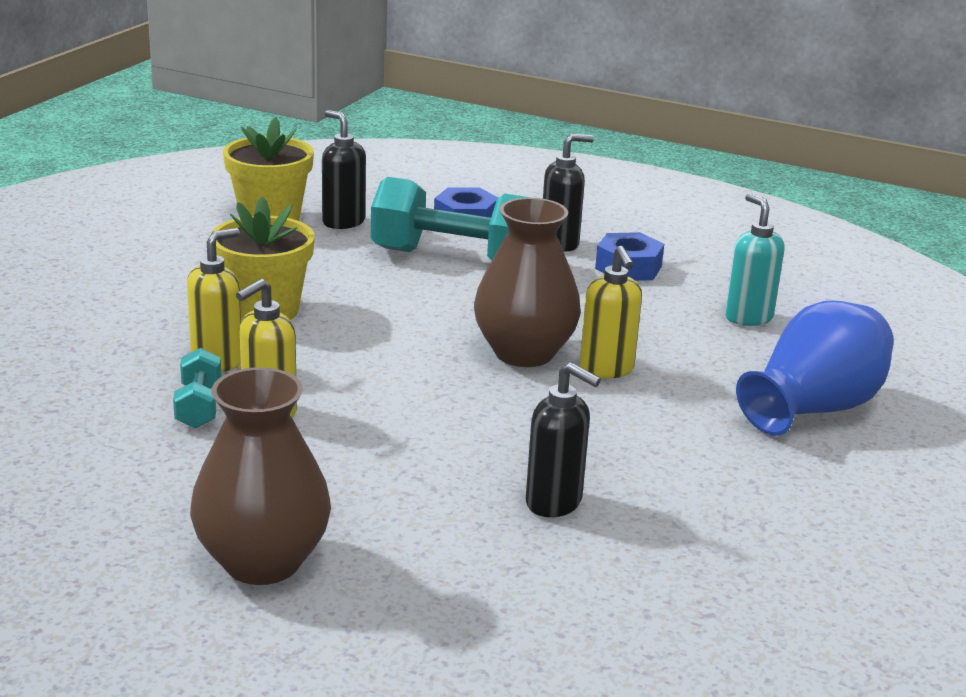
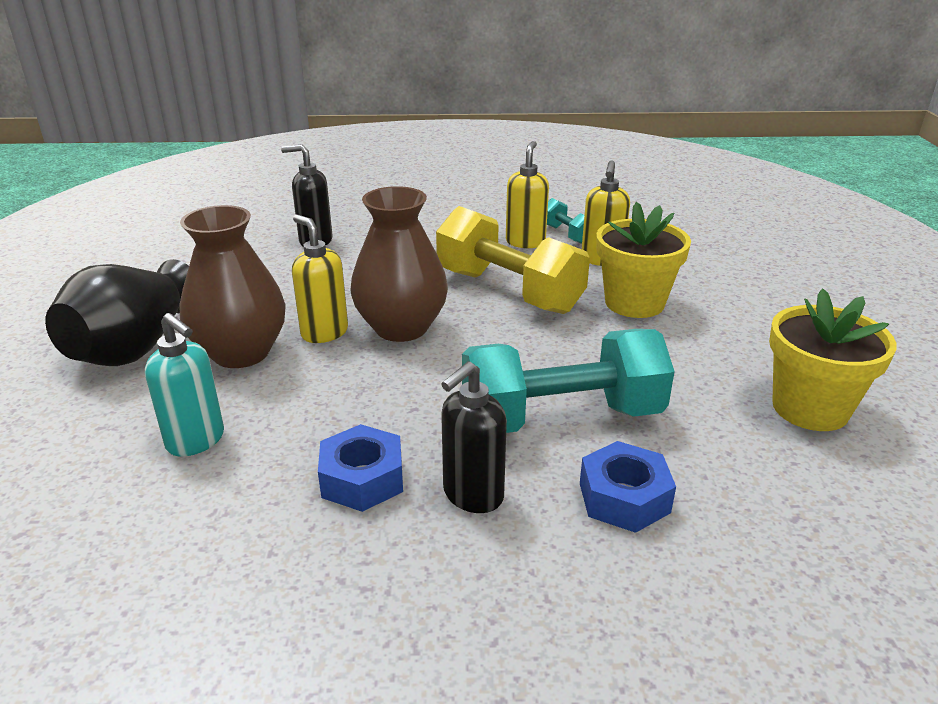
camera: 155 degrees right, 5 degrees up
(262, 561) = (439, 190): brown vase -> brown vase (241, 353)
(343, 222) = (739, 433): black soap dispenser -> none
(373, 357) = (508, 291): none -> yellow dumbbell
(813, 408) = (135, 348): blue vase -> black vase

